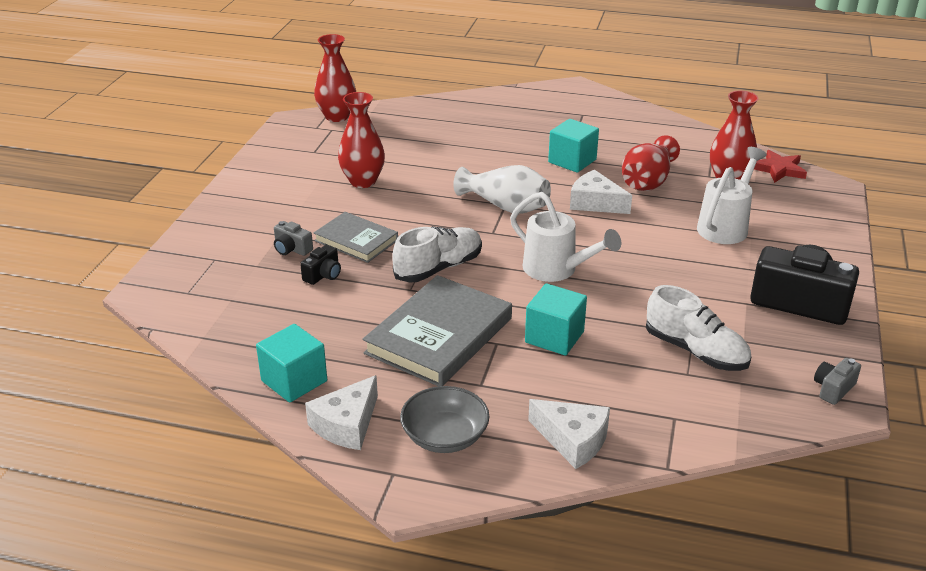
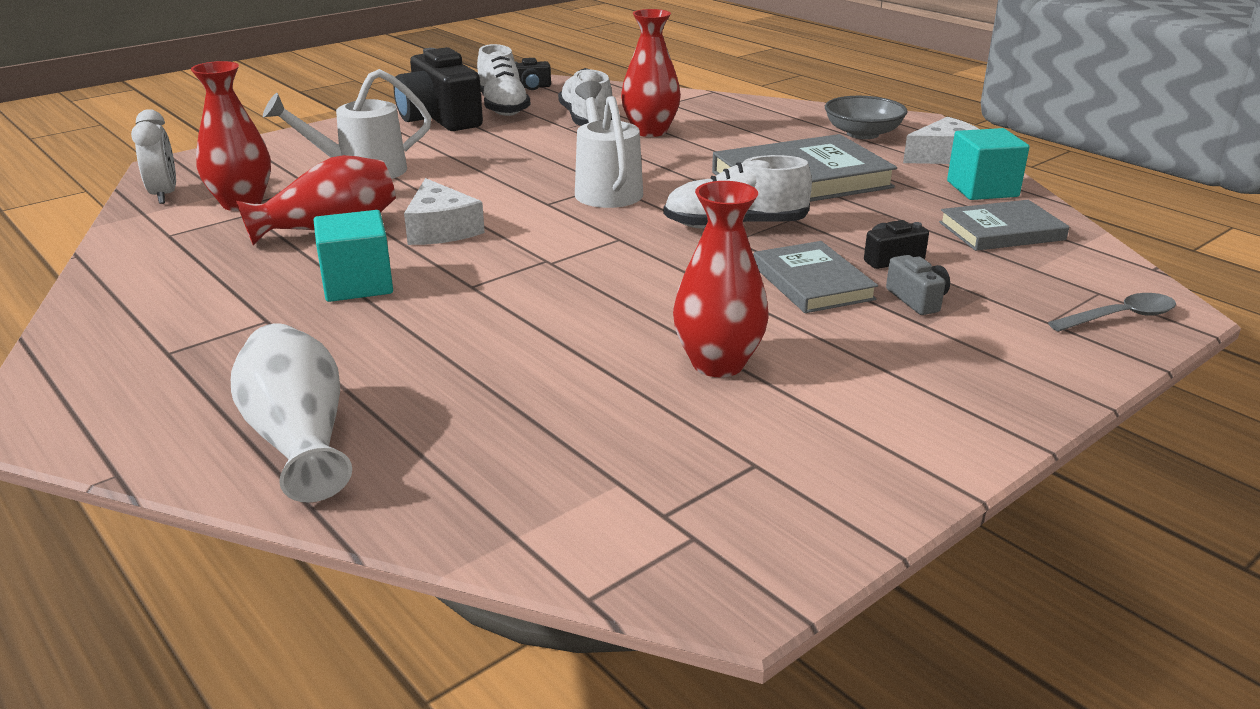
camera: 145 degrees left, 5 degrees down
(174, 276) = (1120, 317): none -> grey spoon
(262, 330) = (1001, 231): none -> grey book
(337, 116) = (614, 554): red vase -> red vase (650, 131)
(505, 206) = (556, 259): white vase -> white vase (299, 439)
(554, 337) = (690, 153): turquoise cube -> none
(573, 440) = (762, 112): white cheese -> none
(779, 169) = (164, 195): red star -> white clock
(790, 341) = (503, 107): none -> white shoe
(833, 389) = (531, 87): grey camera -> black camera

